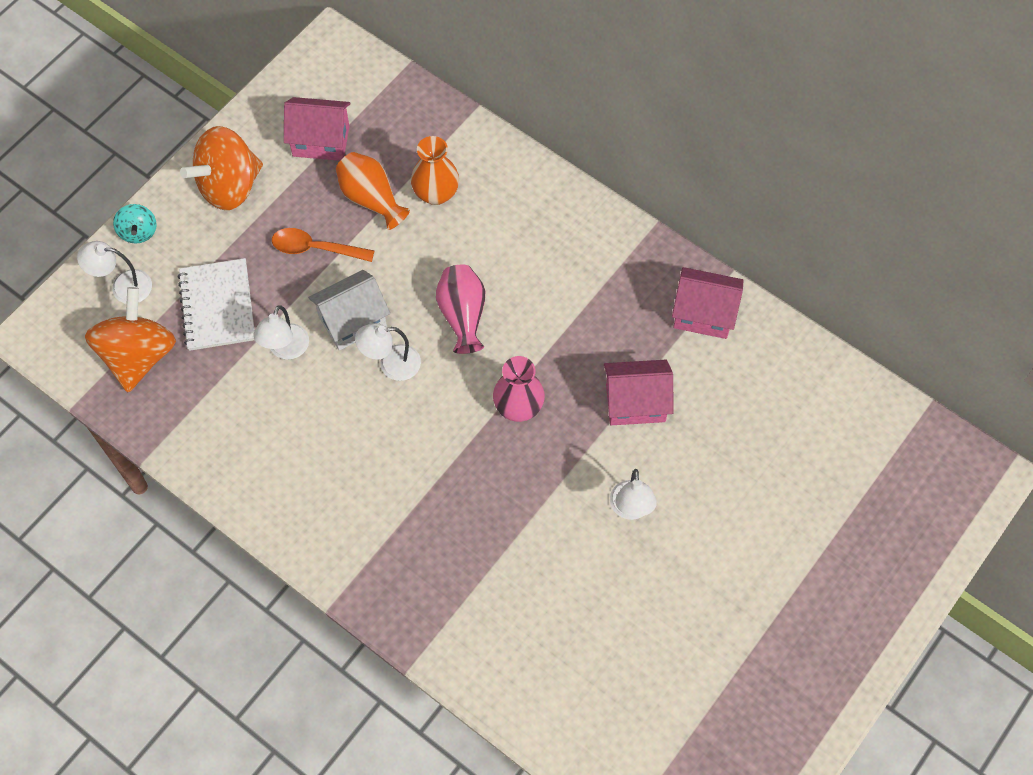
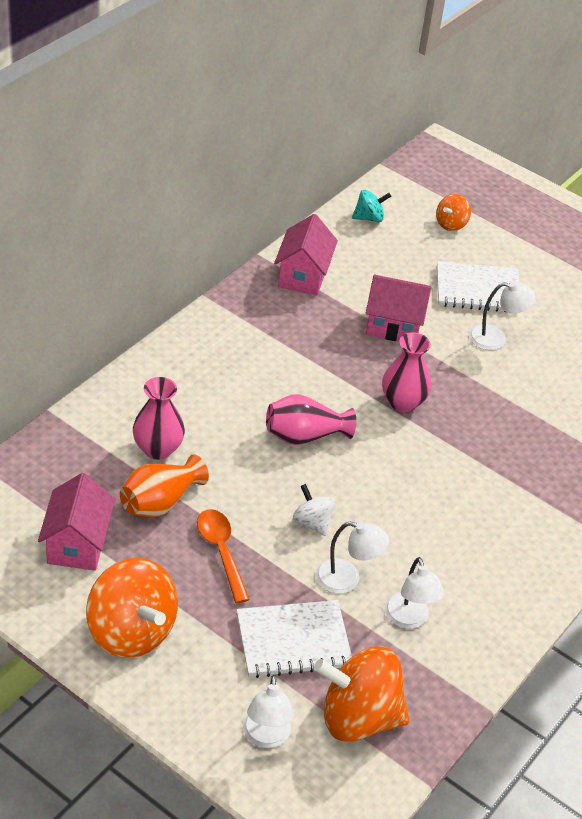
camera: 95 degrees left, 20 degrees down
(138, 232) = (189, 723): turquoise spinning top -> turquoise spinning top (369, 218)
(315, 248) = (221, 551): orange spoon -> orange spoon turned 150 degrees clockwise
(352, 321) = (312, 522): white house -> white spinning top
(391, 364) = (361, 493): white lamp -> white lamp (409, 619)
(436, 193) = (158, 449): orange vase -> pink vase
(635, 403) = (393, 326): pink house -> pink house turned 75 degrees counterclockwise
(711, 496) = (477, 290): none -> white notebook
(828, 475) = (451, 224): none -> orange spinning top

